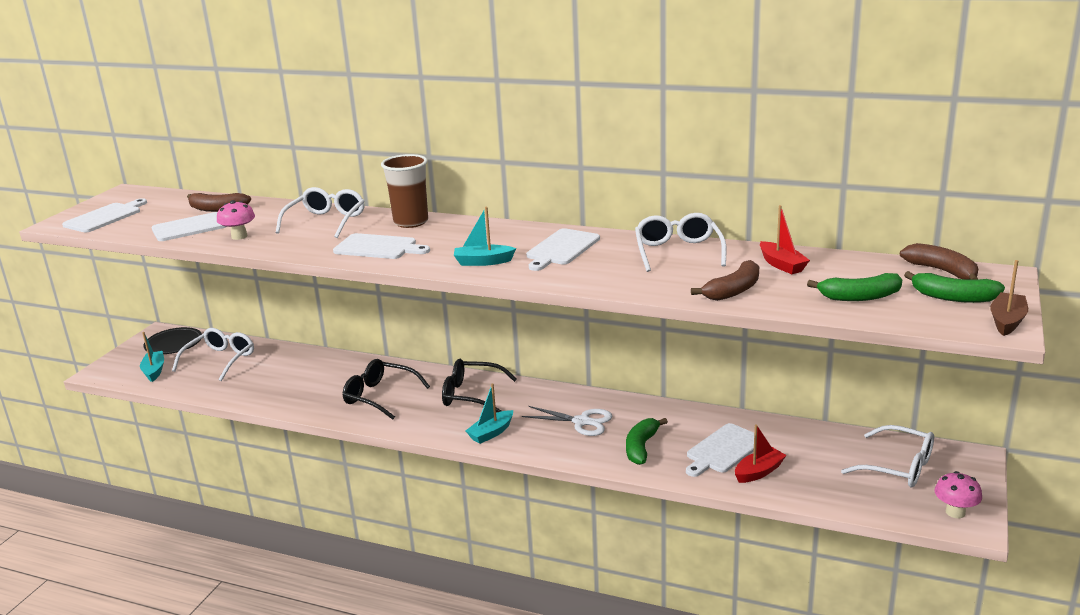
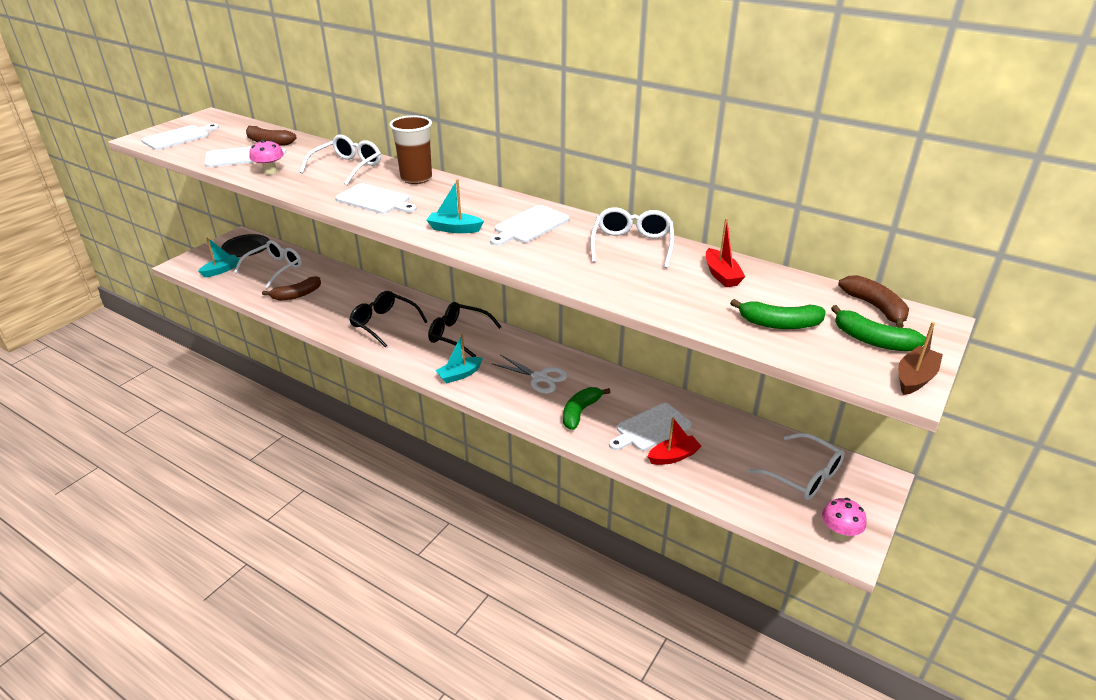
camera: 10 degrees right, 10 degrees up
(154, 371) = (221, 270): turquoise boat -> turquoise boat turned 45 degrees clockwise
(733, 290) = (661, 296): brown banana -> brown banana (297, 295)

